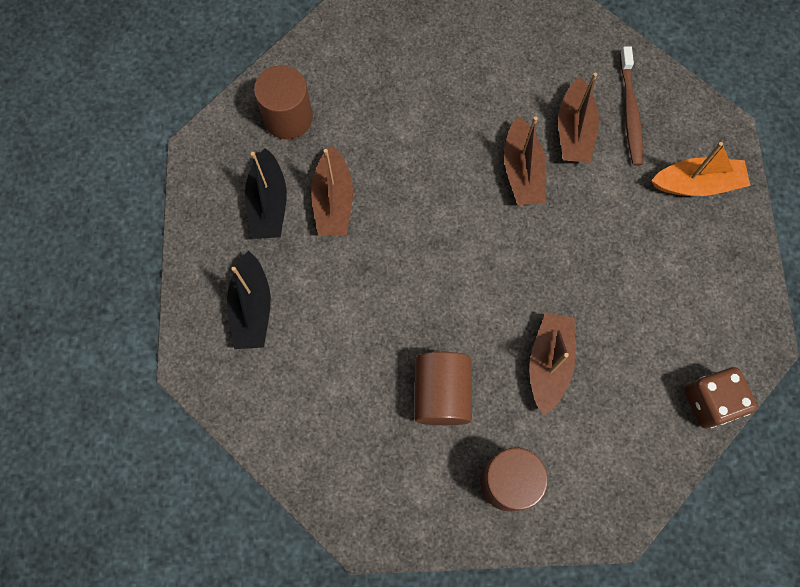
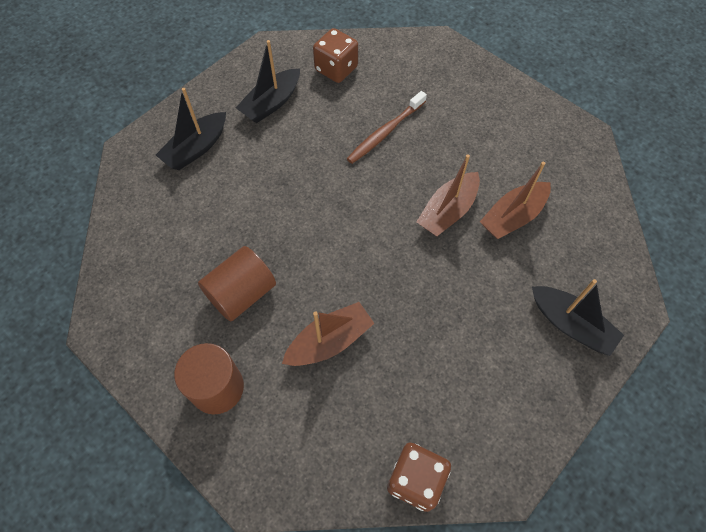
camera: 45 degrees right, 10 degrees down
(288, 117) = (336, 69): brown cylinder -> brown dice
(333, 201) = (309, 131): brown boat -> none
(630, 112) = (568, 237): brown toothbrush -> brown toothbrush (385, 132)
(697, 184) = (571, 324): orange boat -> black boat

